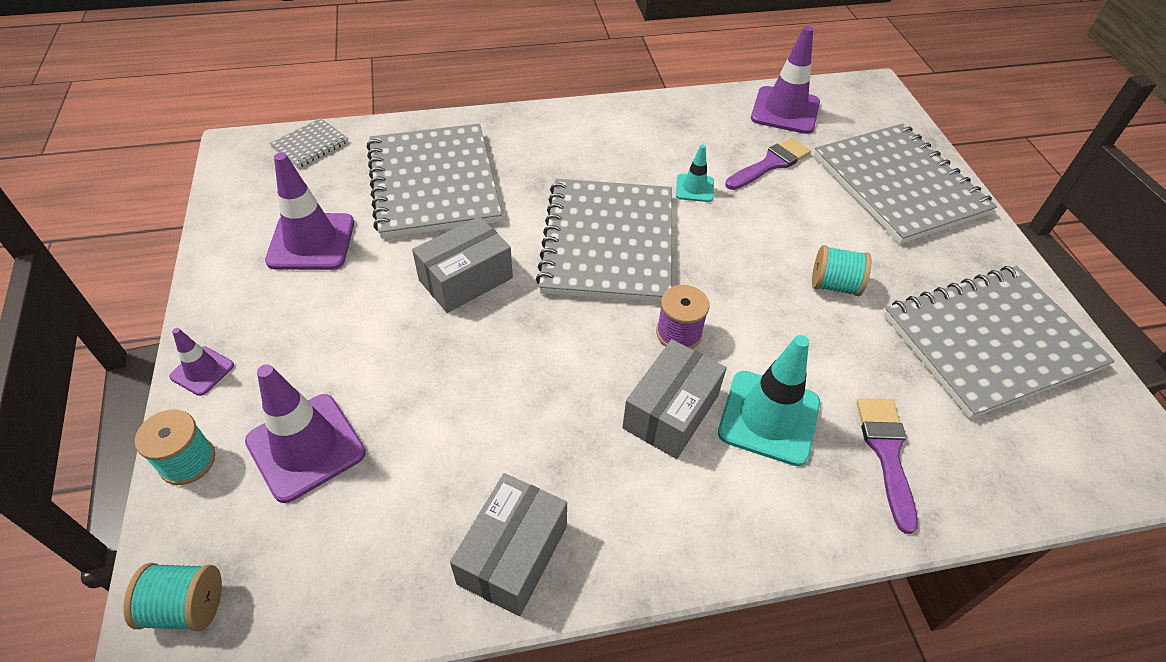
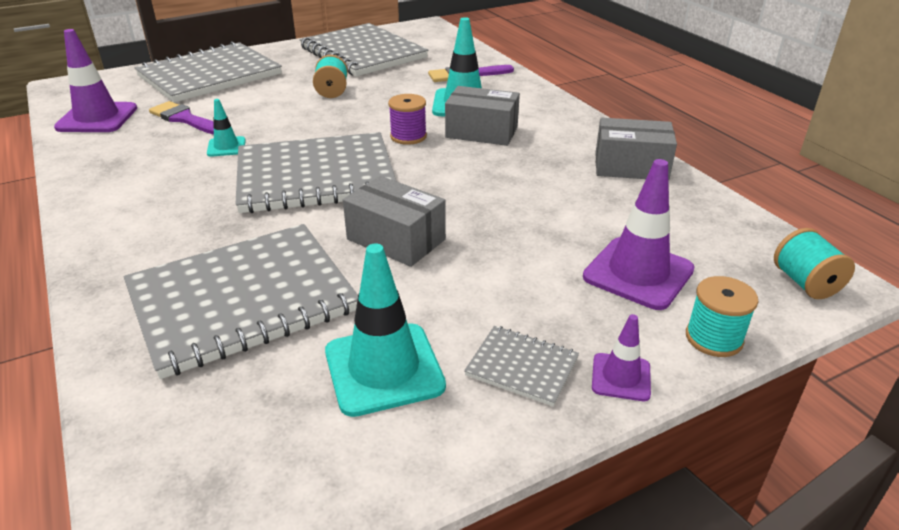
camera: 105 degrees left, 15 degrees down
(310, 145) = (157, 459): grey notebook -> grey notebook (522, 367)
(311, 242) = (384, 369): purple traffic cone -> turquoise traffic cone

